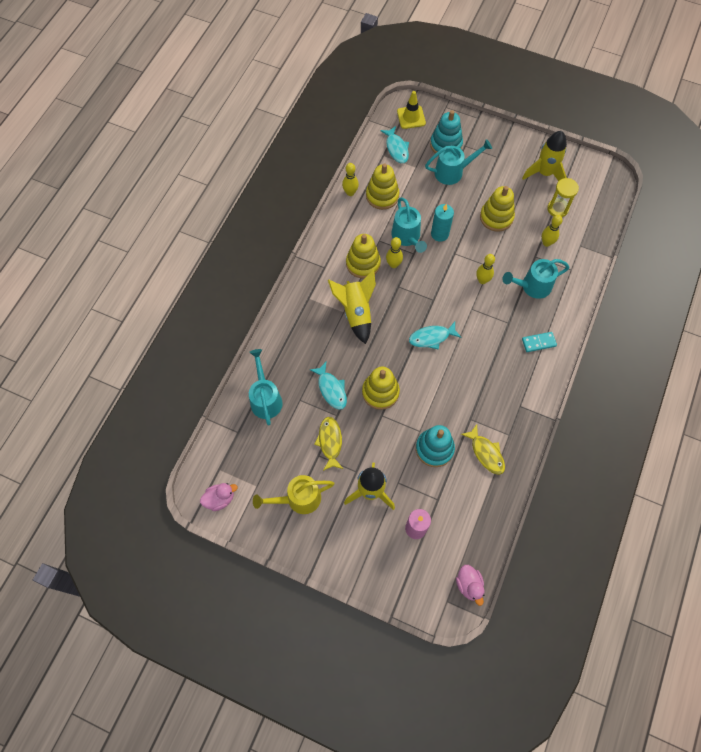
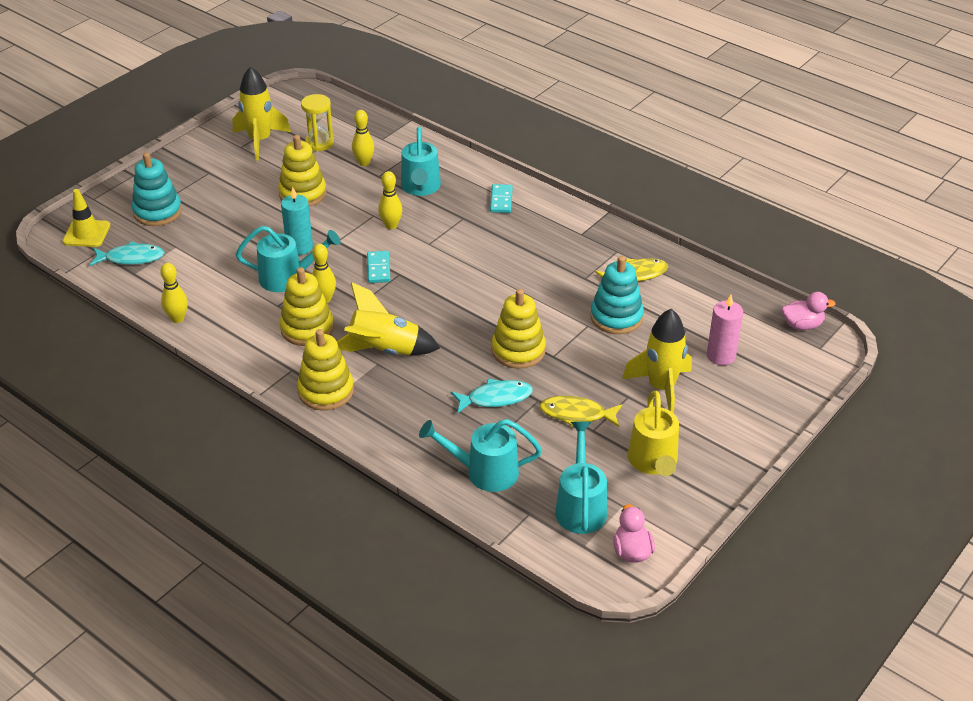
camera: 75 degrees left, 25 degrees down
(382, 196) = (204, 288): yellow stacking toy -> yellow stacking toy (326, 391)
(431, 337) = (455, 287): turquoise fish -> none
(434, 286) = (378, 269): none -> turquoise domino
(453, 172) = (207, 215): turquoise watering can -> turquoise watering can (580, 506)

